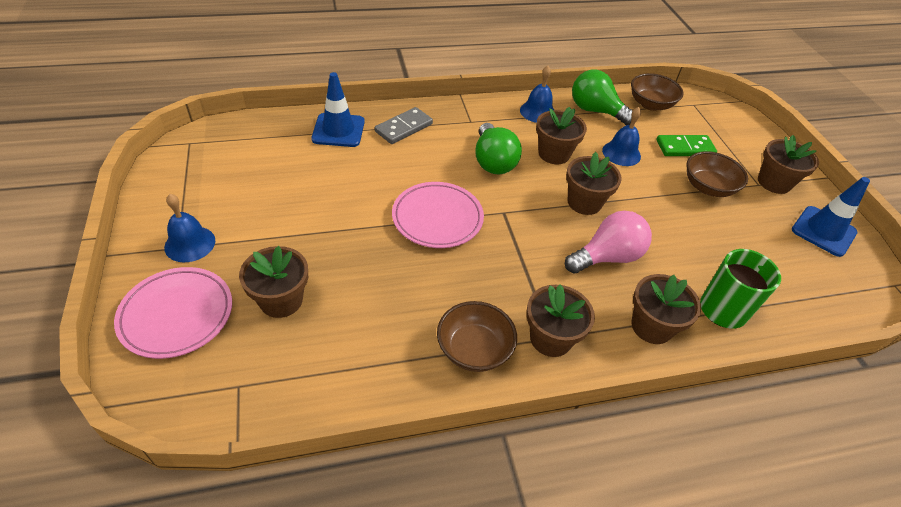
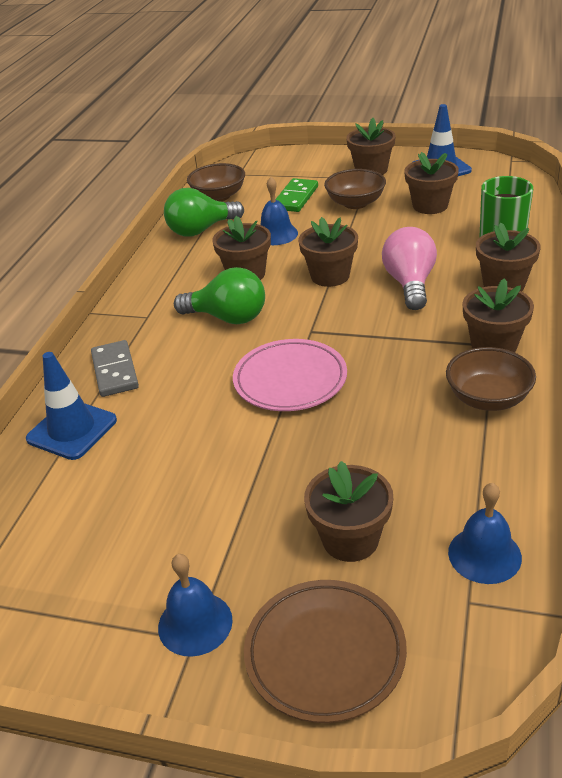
camera: 55 degrees left, 10 degrees down
(177, 315) = (325, 653): pink plate -> brown plate
(537, 112) = (171, 266): blue bell -> blue bell (484, 554)
(747, 240) = (430, 206): none -> brown flower pot

